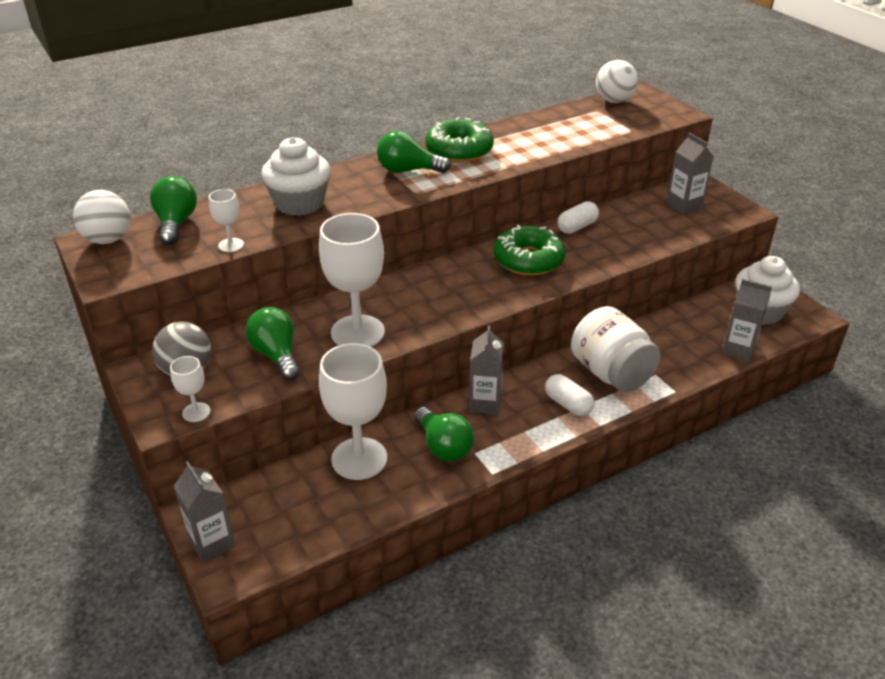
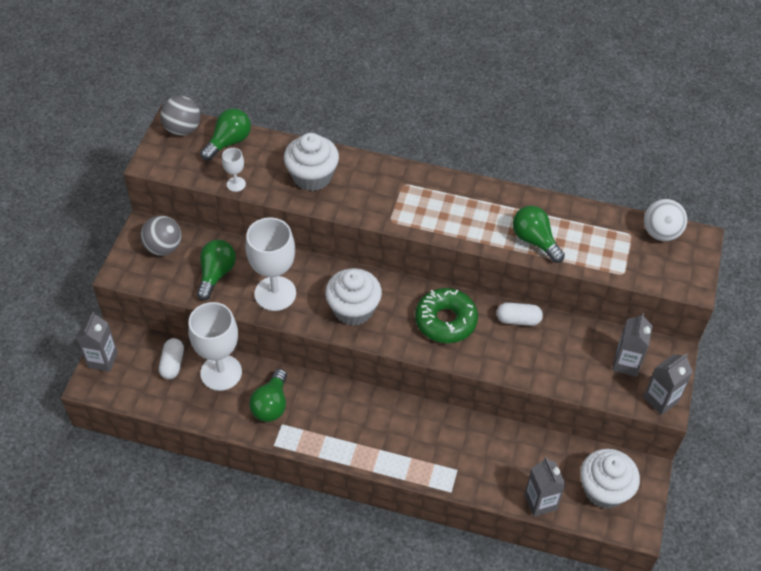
camera: 45 degrees right, 15 degrees up
(108, 239) = (183, 129): white ball -> grey ball
(196, 412) = (139, 281): white goblet -> none
(408, 170) = (412, 196): green light bulb -> green light bulb (534, 241)
(444, 298) = (353, 309): none -> white cupcake
(459, 150) = (470, 201): green donut -> none
(485, 403) = (329, 397): grey carton -> grey carton (660, 400)
(568, 404) = (374, 441): white capsule -> white capsule (172, 364)
(611, 373) = (431, 443): white jar -> none

